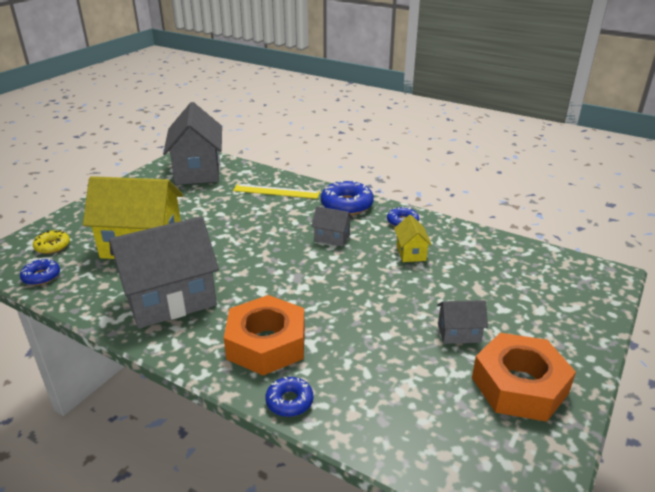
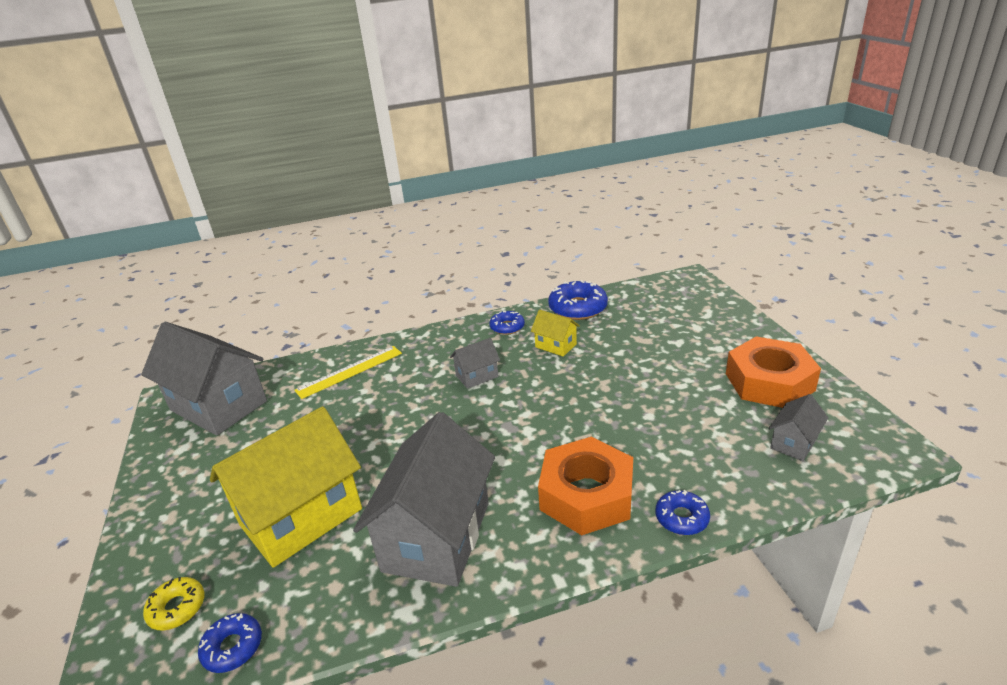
camera: 45 degrees left, 0 degrees up
(347, 205) = (438, 342): blue donut -> blue donut (578, 308)
(459, 333) = (685, 377): grey house -> grey house (794, 442)

